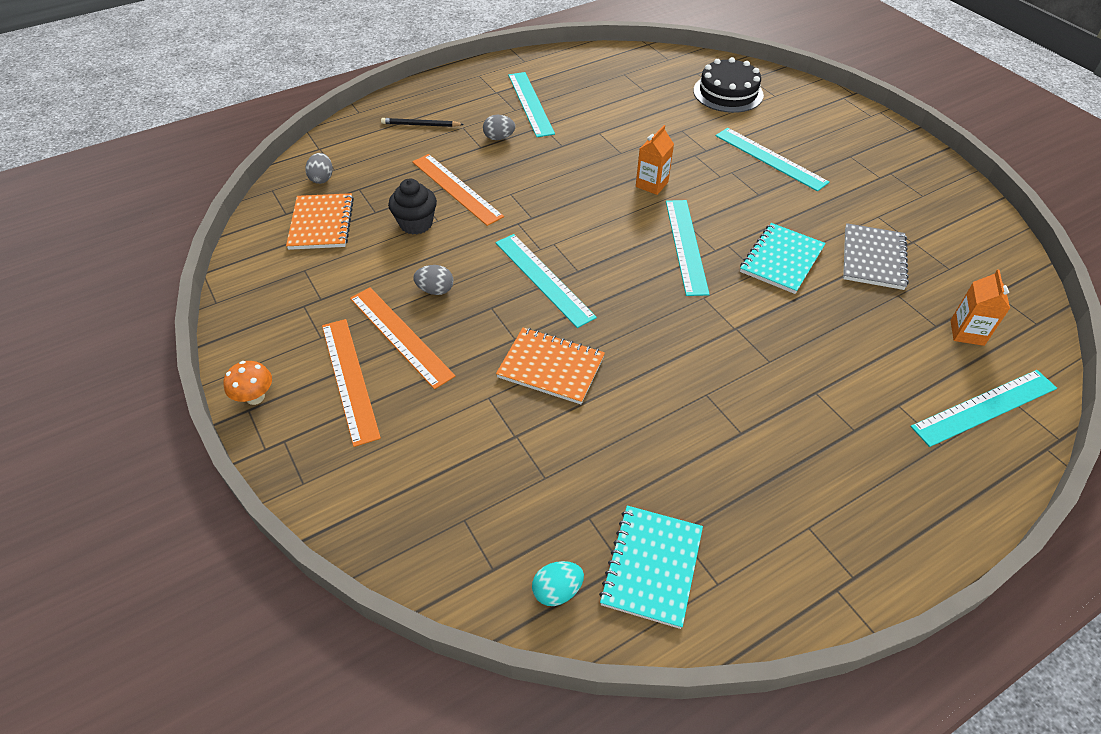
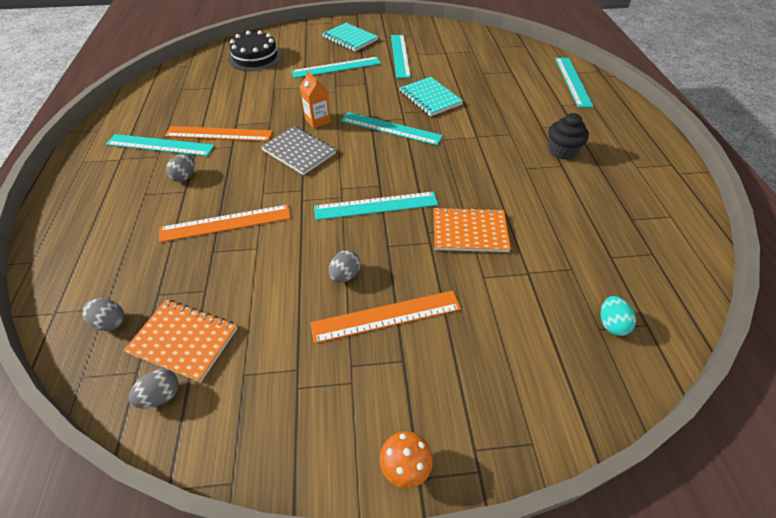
camera: 65 degrees left, 0 degrees up
(270, 235) = (161, 396): none -> grey egg
(350, 379) = (420, 370): orange ruler -> orange ruler (219, 134)
(416, 224) = (249, 264): black cupcake -> black cupcake (561, 151)
(421, 125) = (109, 220): black pencil -> none
(551, 367) = (469, 231): orange notebook -> orange notebook turned 45 degrees clockwise
(557, 591) = (669, 293): turquoise egg -> turquoise egg (611, 324)
(651, 566) = (655, 240): turquoise notebook -> turquoise notebook (350, 39)
(856, 201) = (400, 55): none -> turquoise ruler
(873, 258) = (450, 69): grey notebook -> grey notebook (299, 152)
(967, 332) = (521, 65): orange carton -> none

